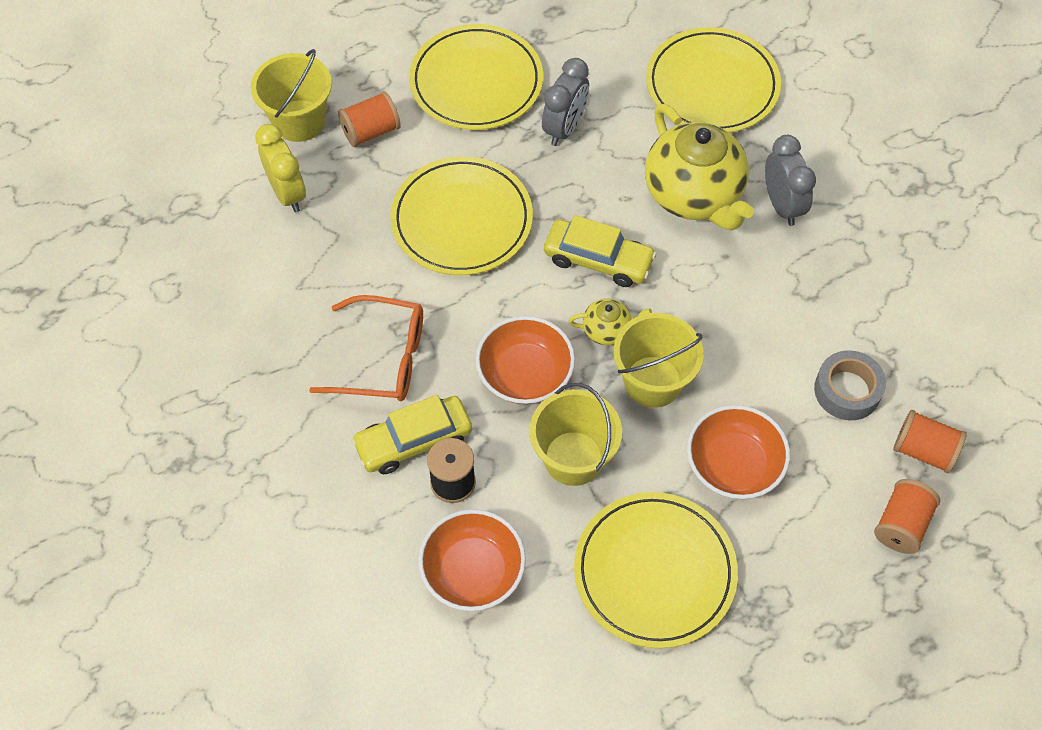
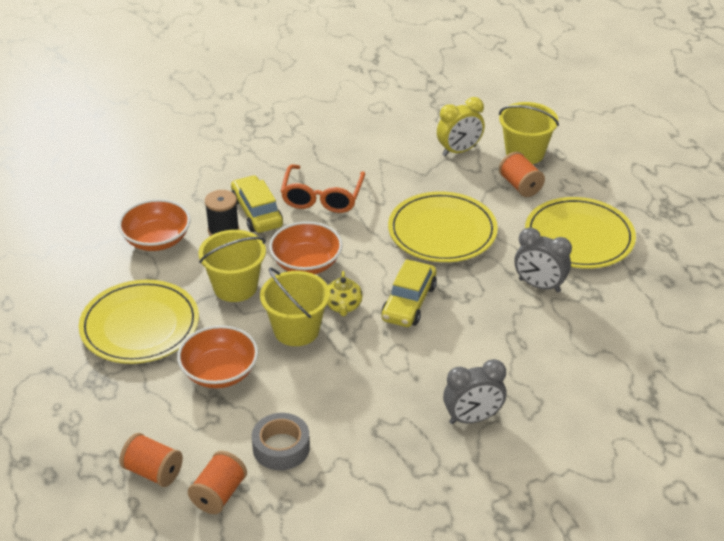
camera: 90 degrees right, 20 degrees down
(694, 195) = (478, 361): yellow teapot -> none
(712, 85) = (604, 378): yellow plate -> none

